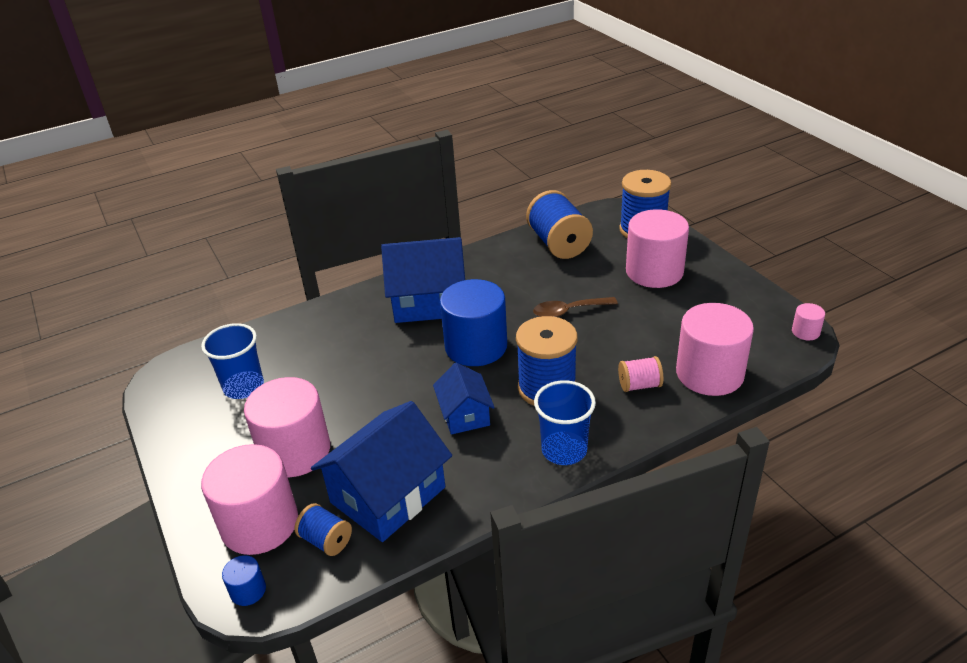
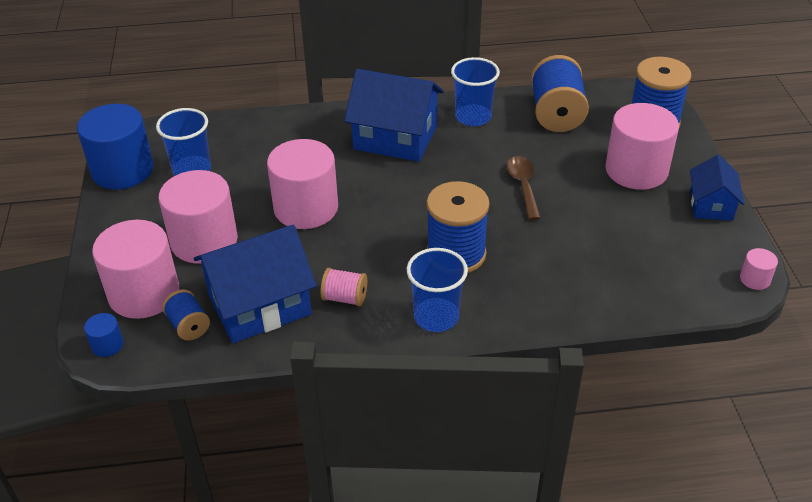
camera: 20 degrees right, 5 degrees up
(465, 414) = (366, 255): blue house -> blue house (711, 205)
(476, 346) = (414, 194): blue cylinder -> blue cylinder (122, 170)
(488, 265) = (473, 117): none -> blue cup
(568, 311) = (523, 186): brown spoon -> brown spoon turned 75 degrees clockwise
(639, 385) = (546, 279): pink spool -> pink spool (345, 298)
(709, 373) = (624, 290): pink cylinder -> pink cylinder (306, 208)

